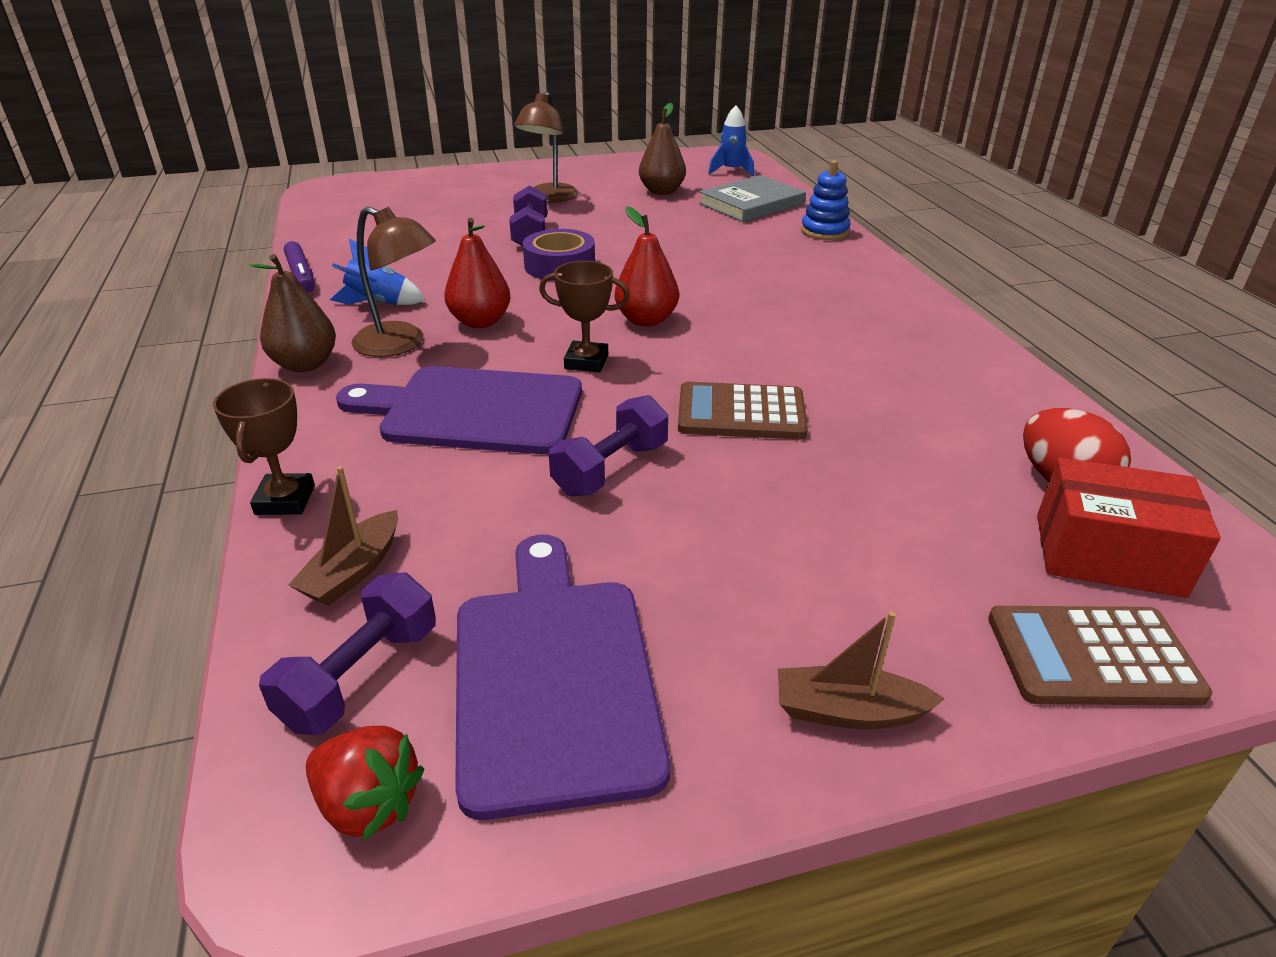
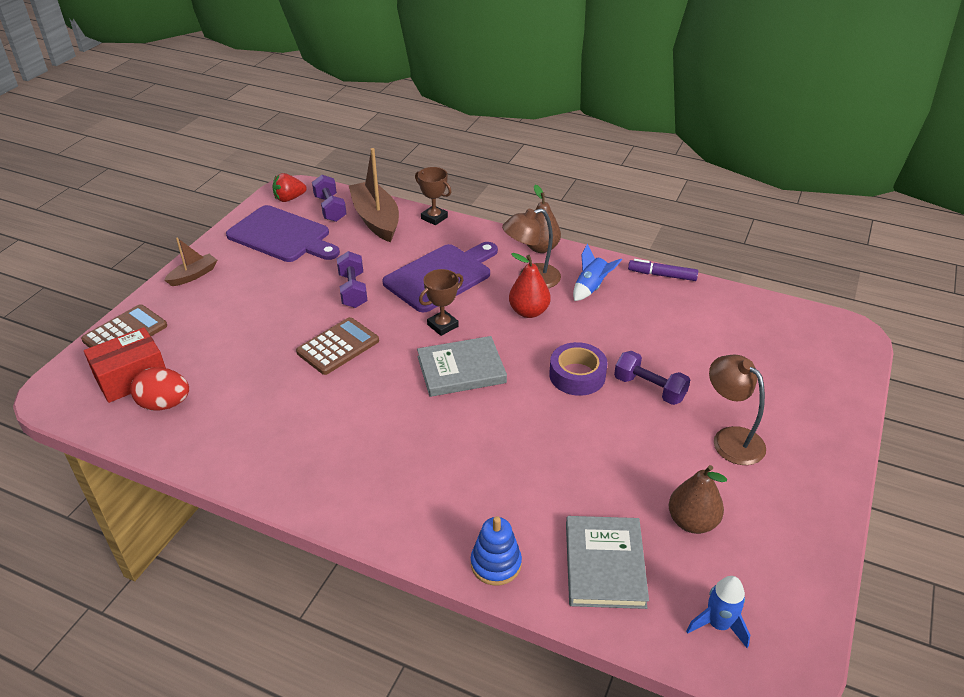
camera: 130 degrees right, 5 degrees up
(353, 571) = (376, 219): brown boat -> brown boat, size x1.89
(646, 320) = (461, 370): red pear -> grey book

